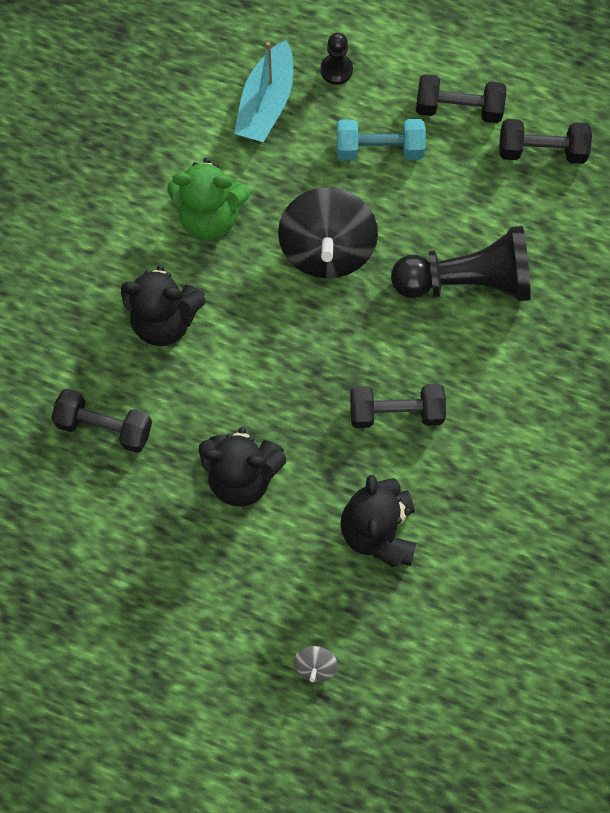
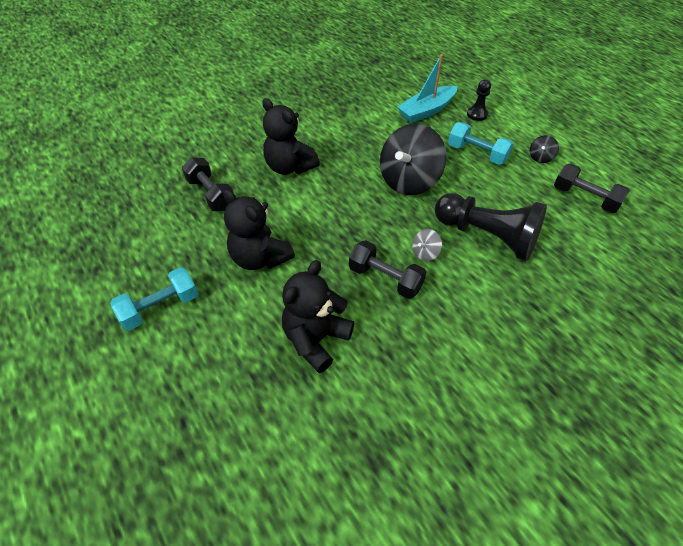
camera: 35 degrees right, 20 degrees down
(189, 606) = (160, 307): none -> turquoise dumbbell
(210, 217) = (355, 139): green teddy bear -> none
(315, 665) = (198, 397): grey spinning top -> grey spinning top (425, 253)
(458, 109) = (540, 157): black dumbbell -> black spinning top

